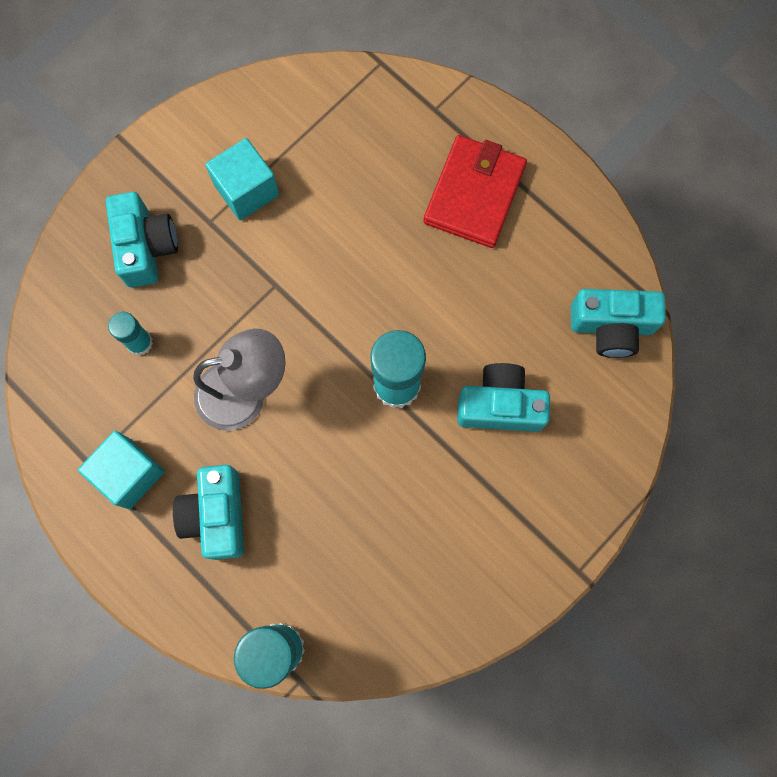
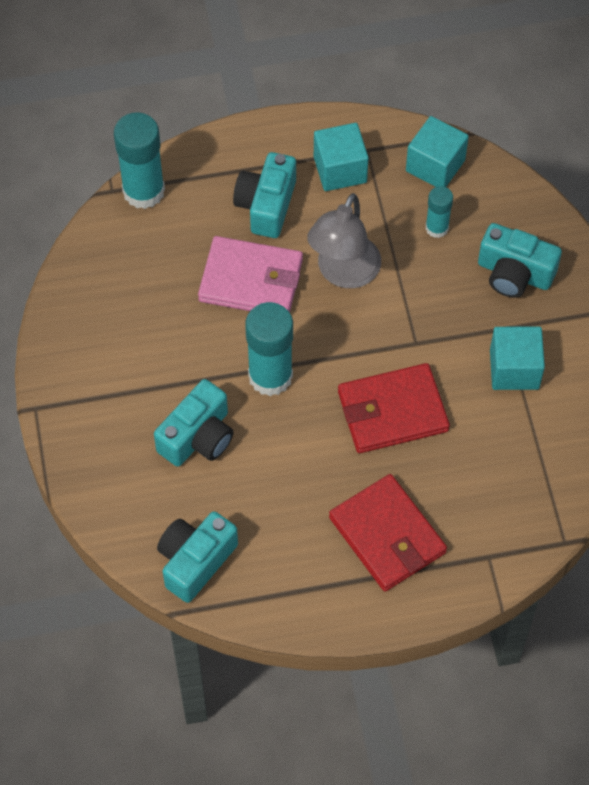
camera: 125 degrees right, 15 degrees down
(68, 388) = (435, 166): none -> turquoise cube
(217, 515) = (266, 205): turquoise camera -> turquoise camera turned 105 degrees counterclockwise
(310, 471) = (251, 280): none -> pink wallet
(357, 261) = (392, 411): none -> red wallet

